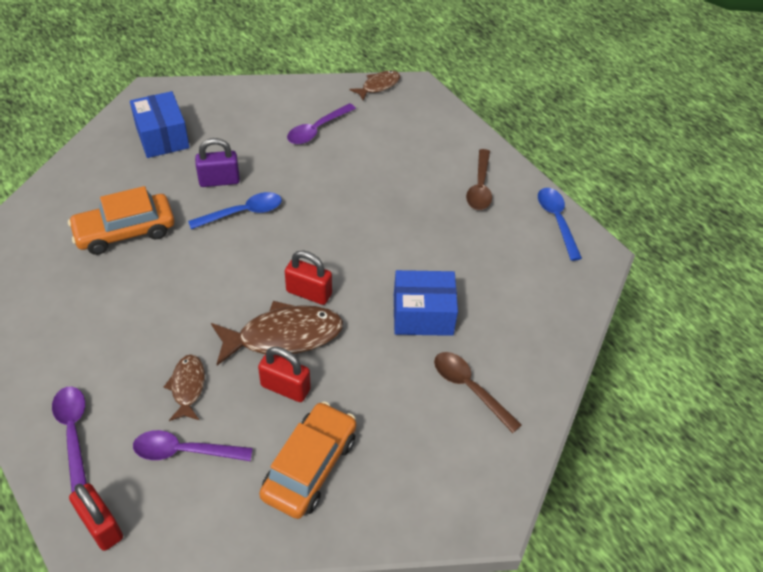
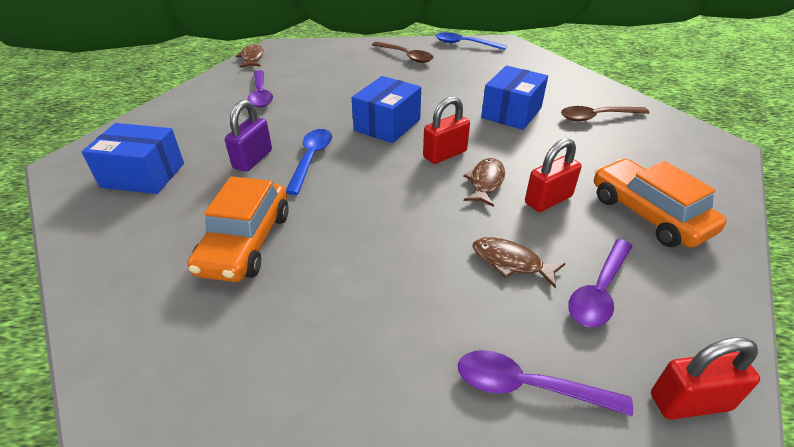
camera: 55 degrees left, 10 degrees down
(284, 336) = (485, 182): brown fish -> brown fish, size x0.56
(329, 234) = (387, 125): none -> blue box

